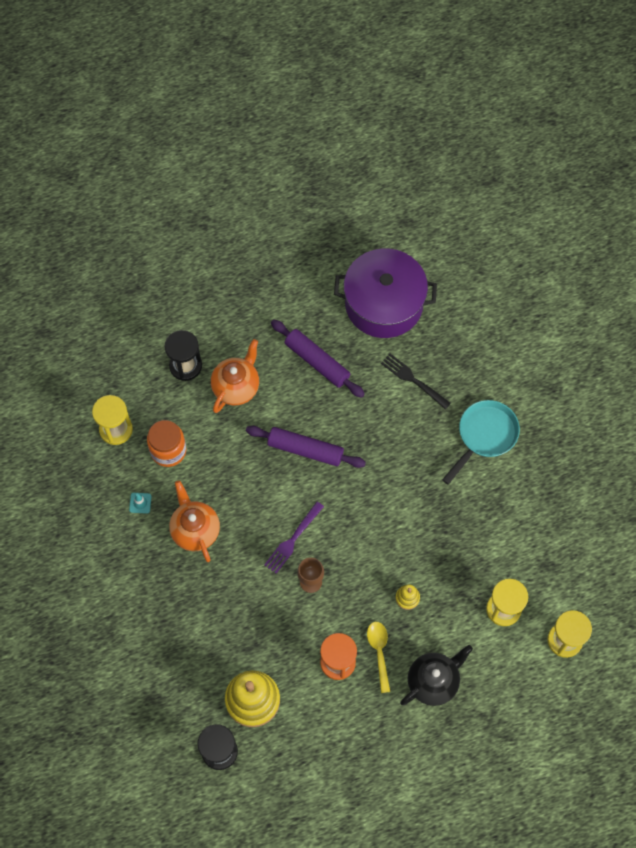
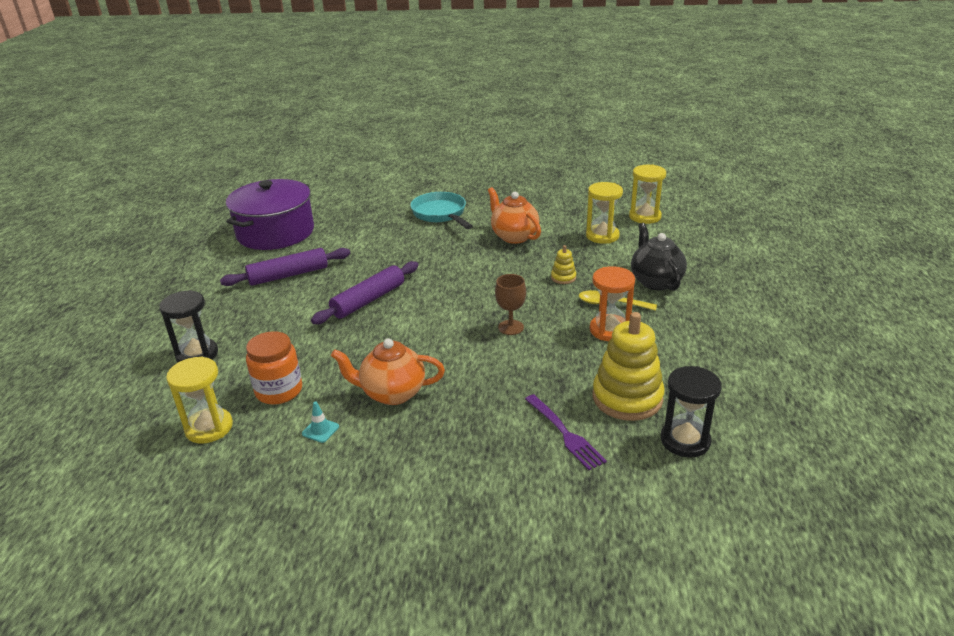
camera: 65 degrees left, 35 degrees down
(236, 387) = (259, 326): orange teapot -> orange teapot (514, 236)
(293, 539) = (456, 328): purple fork -> purple fork (565, 433)
(413, 380) = (359, 233): black fork -> none

